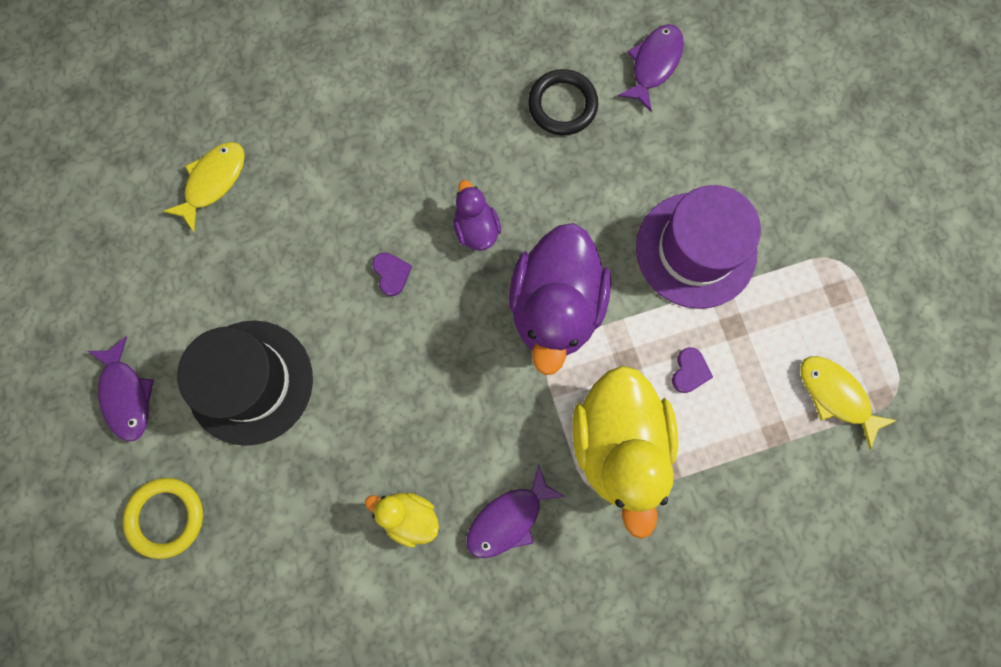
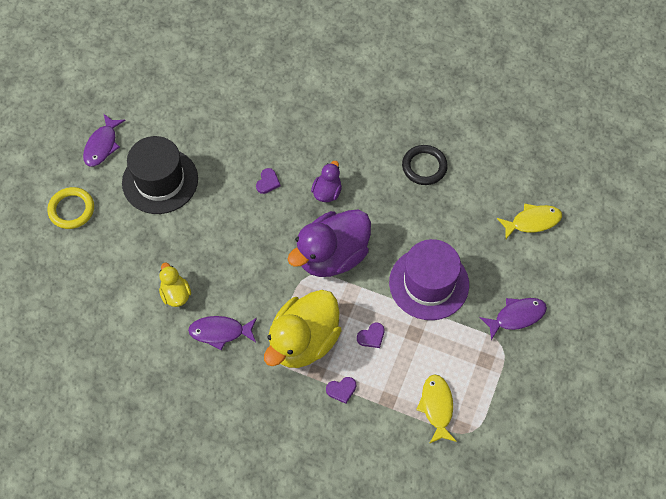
camera: 40 degrees right, 15 degrees down
(213, 182) = (224, 82): yellow fish -> yellow fish (532, 221)
(653, 65) = (490, 181): purple fish -> purple fish (516, 316)
(714, 467) = (341, 390): none -> purple heart

